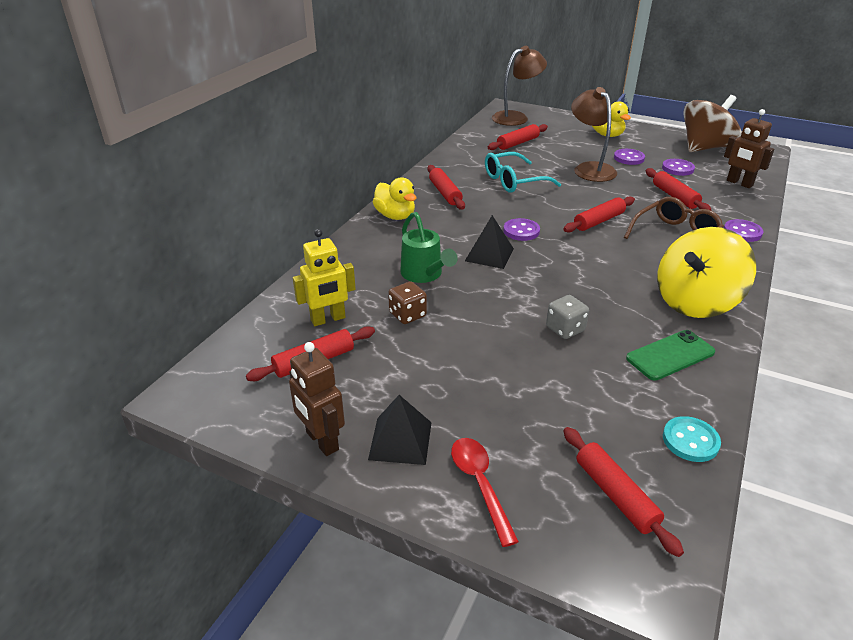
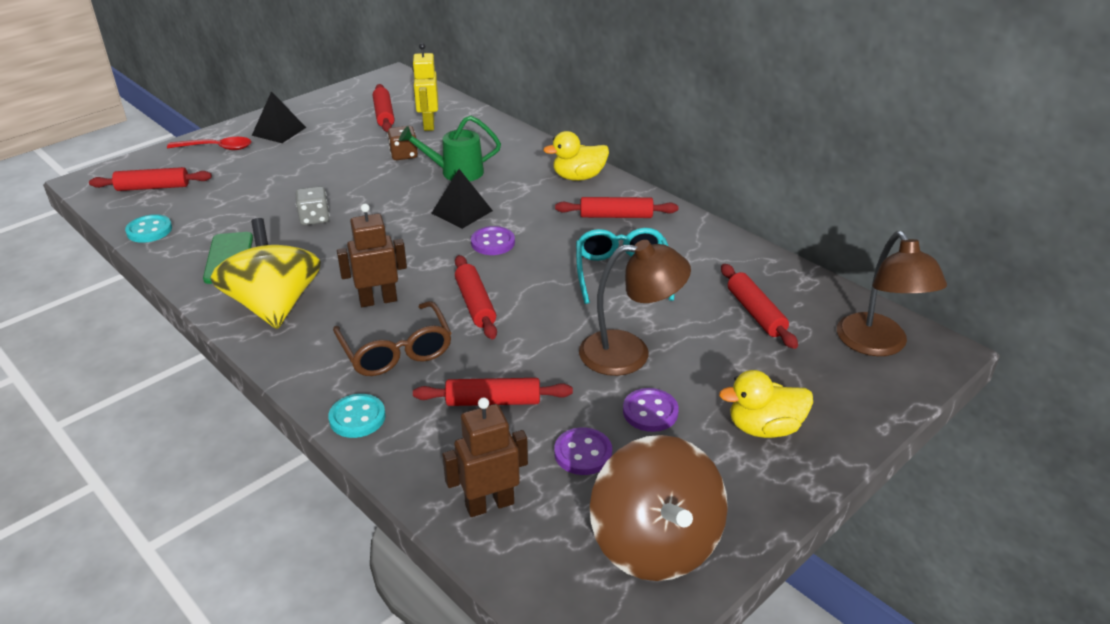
camera: 110 degrees right, 0 degrees up
(321, 441) = (307, 109): brown robot -> brown robot (378, 300)
(742, 232) = (357, 418): purple button -> turquoise button

